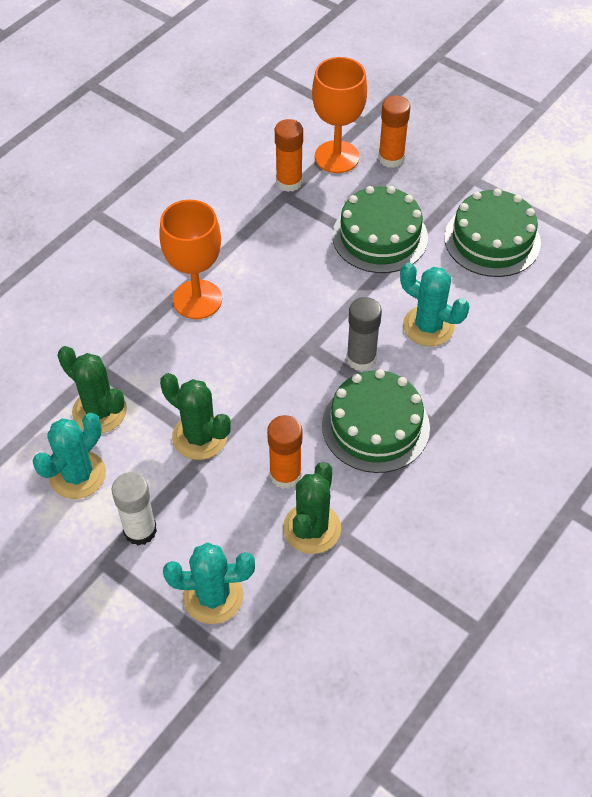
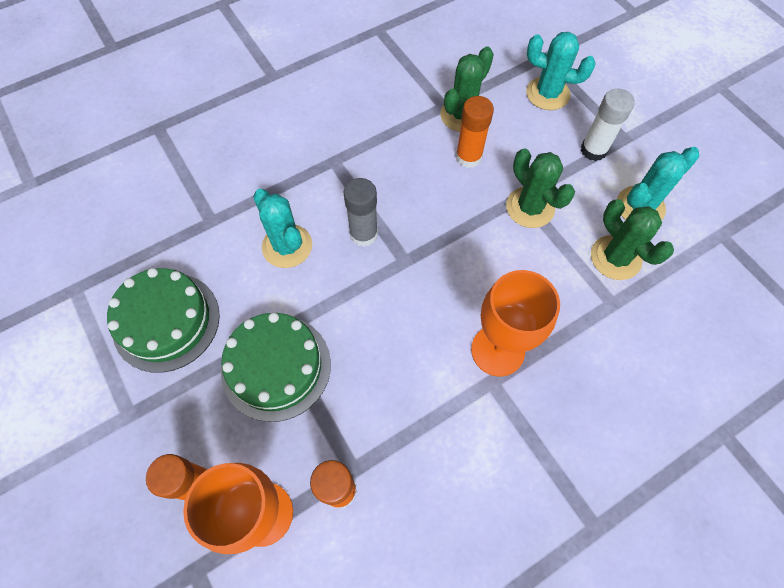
camera: 160 degrees left, 10 degrees up
(375, 426) = (380, 172): green cake -> none

